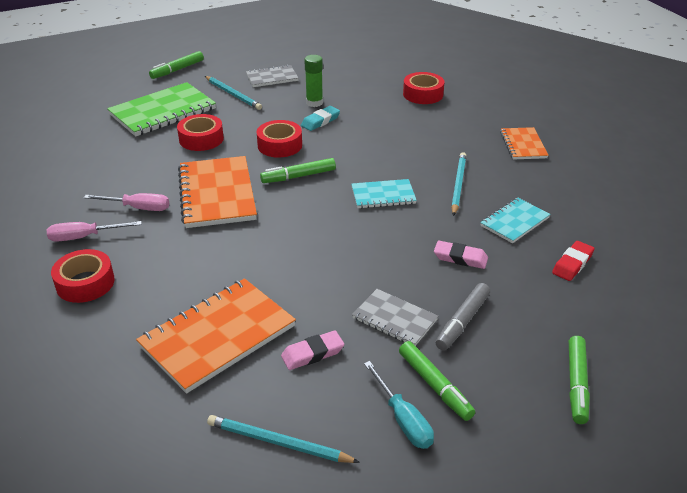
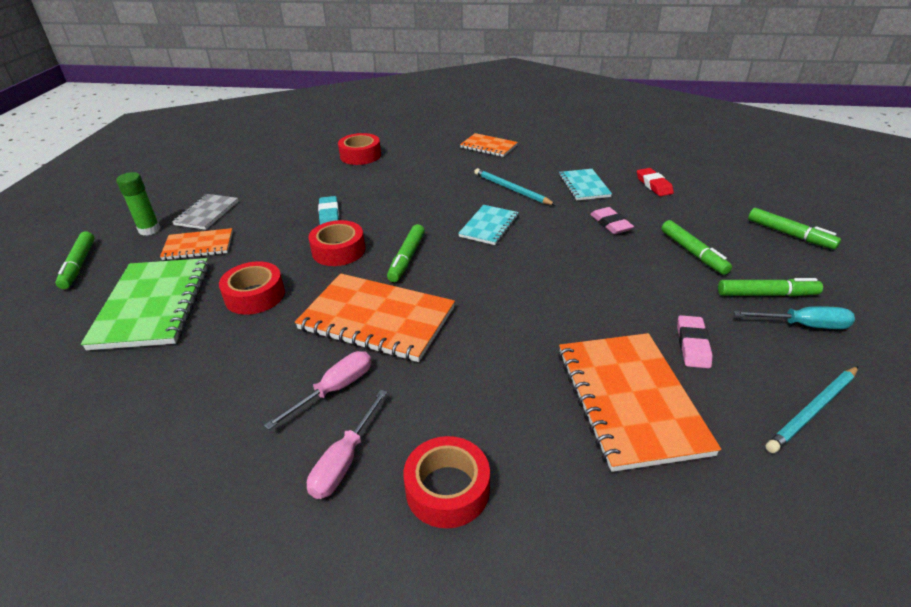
camera: 55 degrees left, 0 degrees up
(233, 94) = (198, 246): turquoise pencil -> orange notebook
(314, 103) = (292, 207): green glue stick -> green glue stick (149, 230)
(394, 319) = (670, 283): grey notebook -> none
(460, 258) = (610, 224): pink eraser -> pink eraser turned 75 degrees counterclockwise
(462, 321) = (693, 253): grey marker -> green marker

